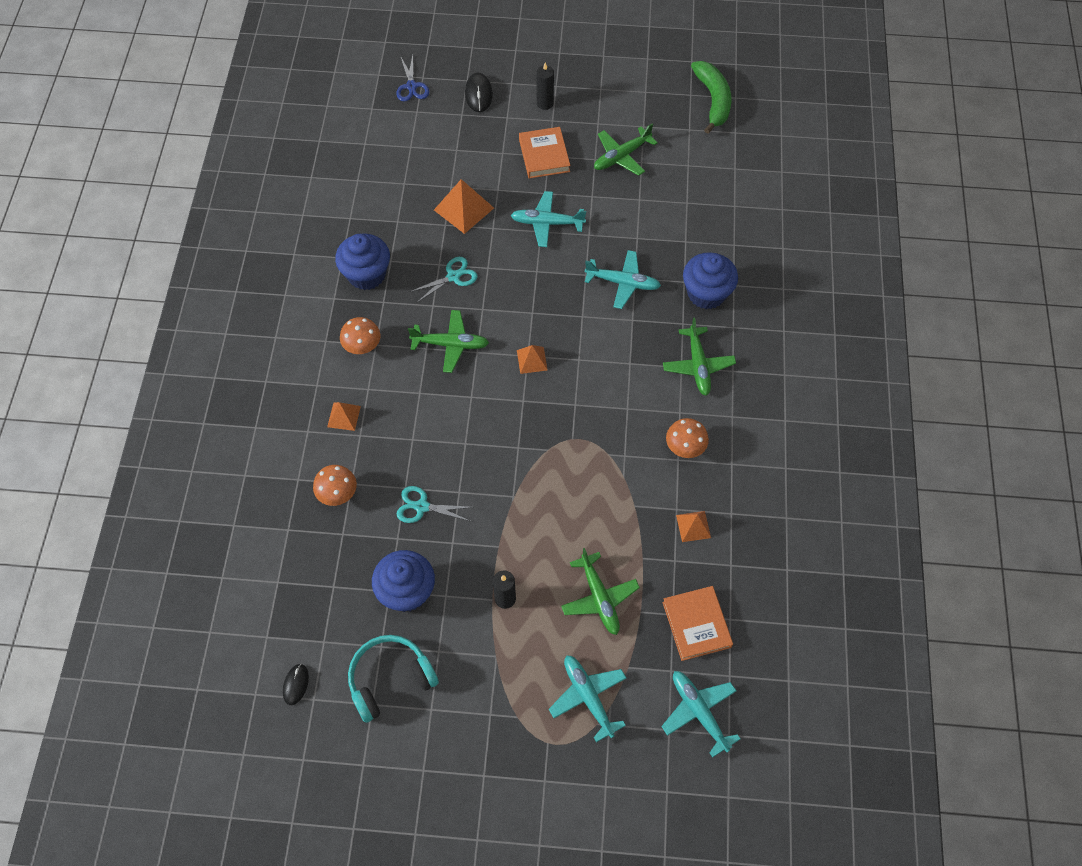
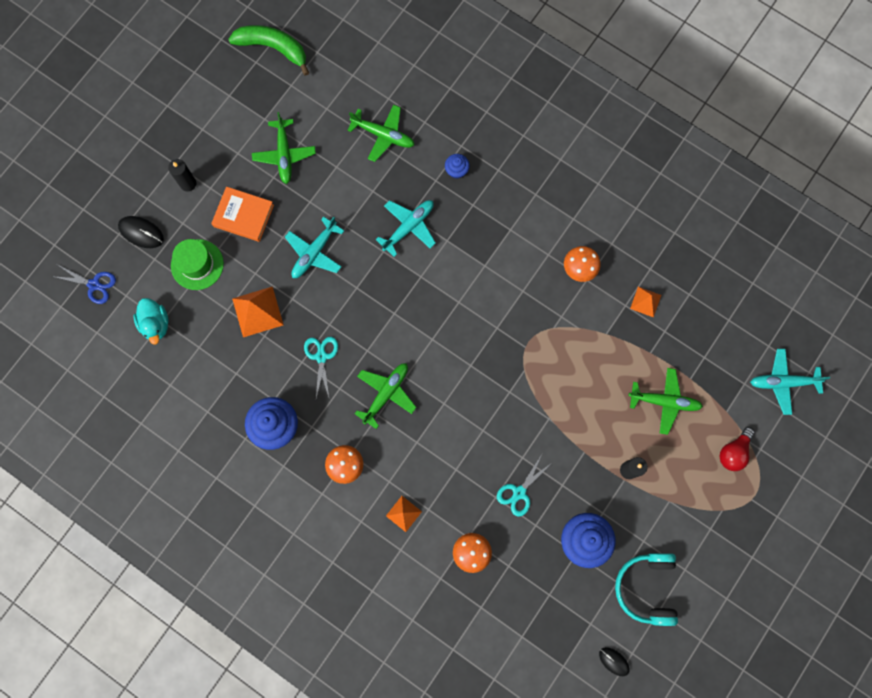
camera: 60 degrees left, 15 degrees up
(404, 143) = (155, 324): none -> turquoise duck
(477, 145) = (197, 264): none -> green hat
(532, 360) = (438, 338): orange pyramid -> none
(588, 697) = (733, 452): turquoise plane -> red light bulb
(696, 624) = (720, 345): orange book -> none
(698, 365) = (516, 216): green plane -> green plane (383, 135)
(706, 293) = (456, 170): blue cupcake -> blue cupcake, size x0.51

